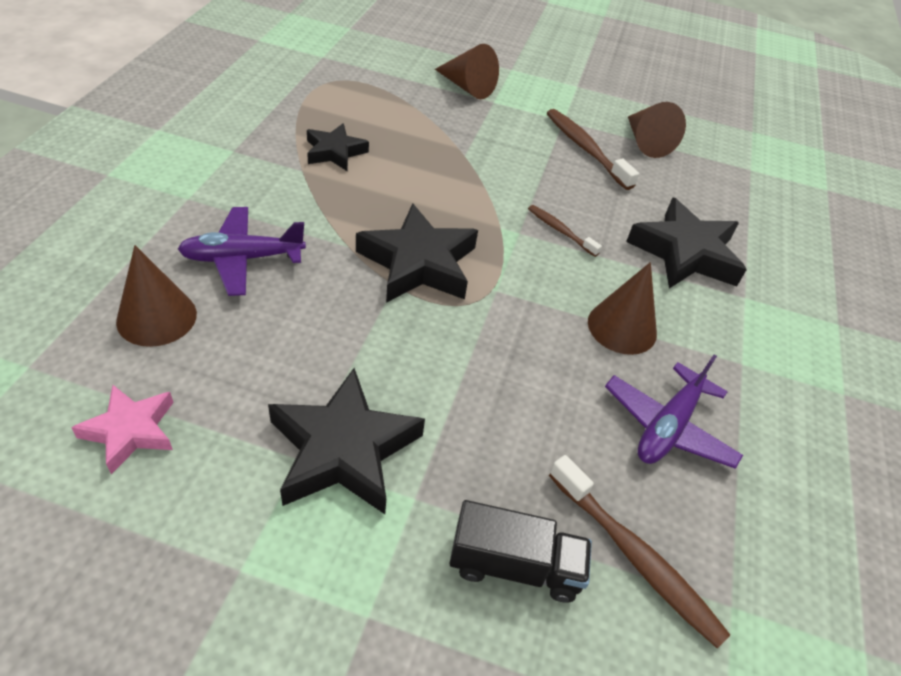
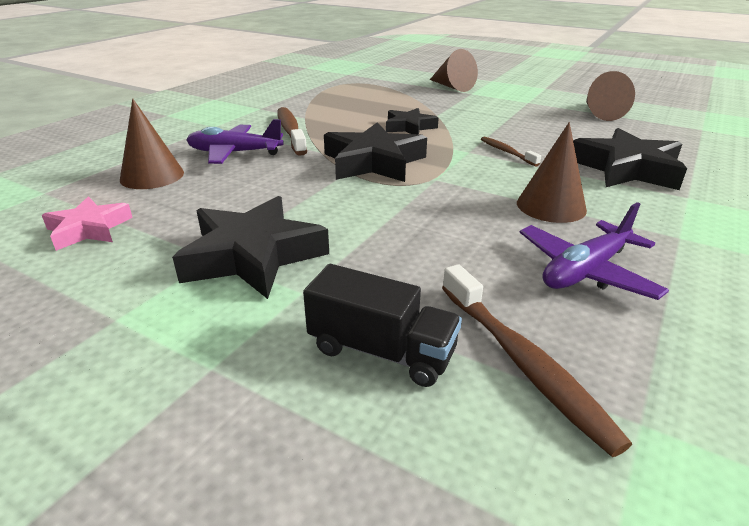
camera: 20 degrees right, 15 degrees down
(335, 152) = (334, 111): black star -> black star (409, 127)
(585, 149) = (543, 115): brown toothbrush -> brown toothbrush (290, 132)

